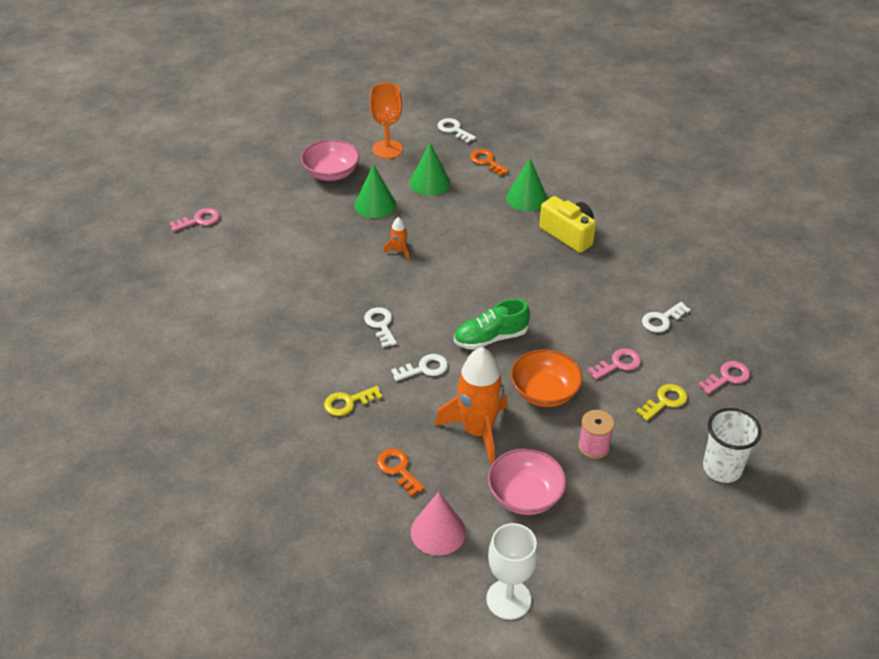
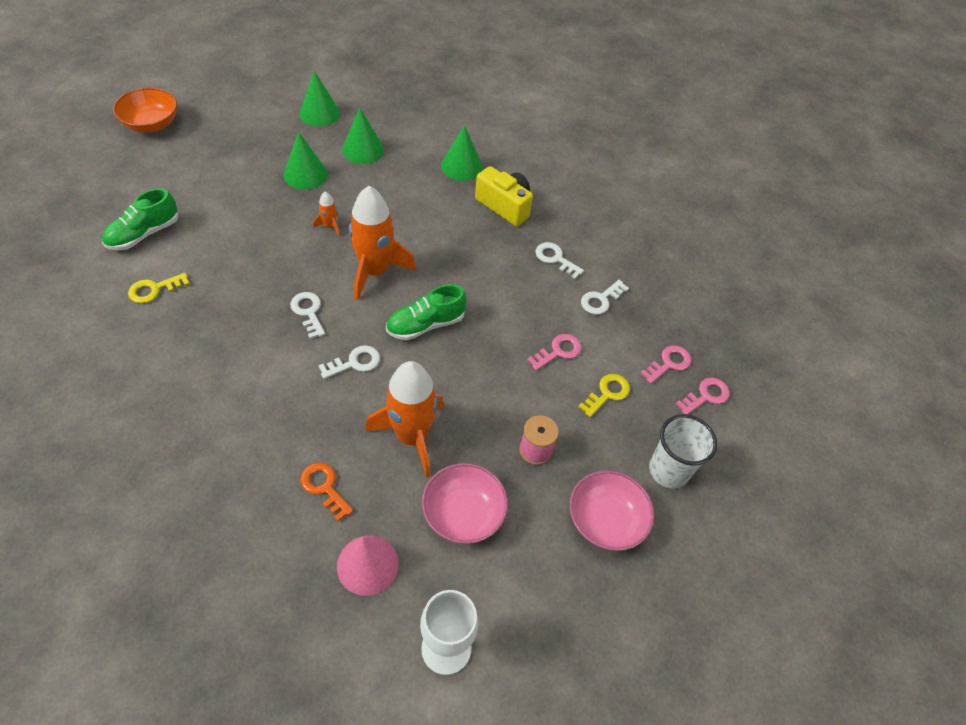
camera: 10 degrees left, 10 degrees up
(199, 220) = (114, 193): pink key -> pink key (706, 396)
(228, 256) = (144, 234): none -> green shoe
(331, 173) = (260, 139): pink bowl -> pink bowl (605, 520)
(348, 402) = (270, 406): yellow key -> yellow key (154, 289)
(387, 149) = (319, 113): orange goblet -> green cone
(442, 291) = (375, 271): none -> orange rocket
(454, 130) = (388, 93): white key -> white key (555, 258)
(487, 161) = (421, 127): orange key -> none
(544, 392) = (482, 387): orange bowl -> orange bowl (151, 124)

